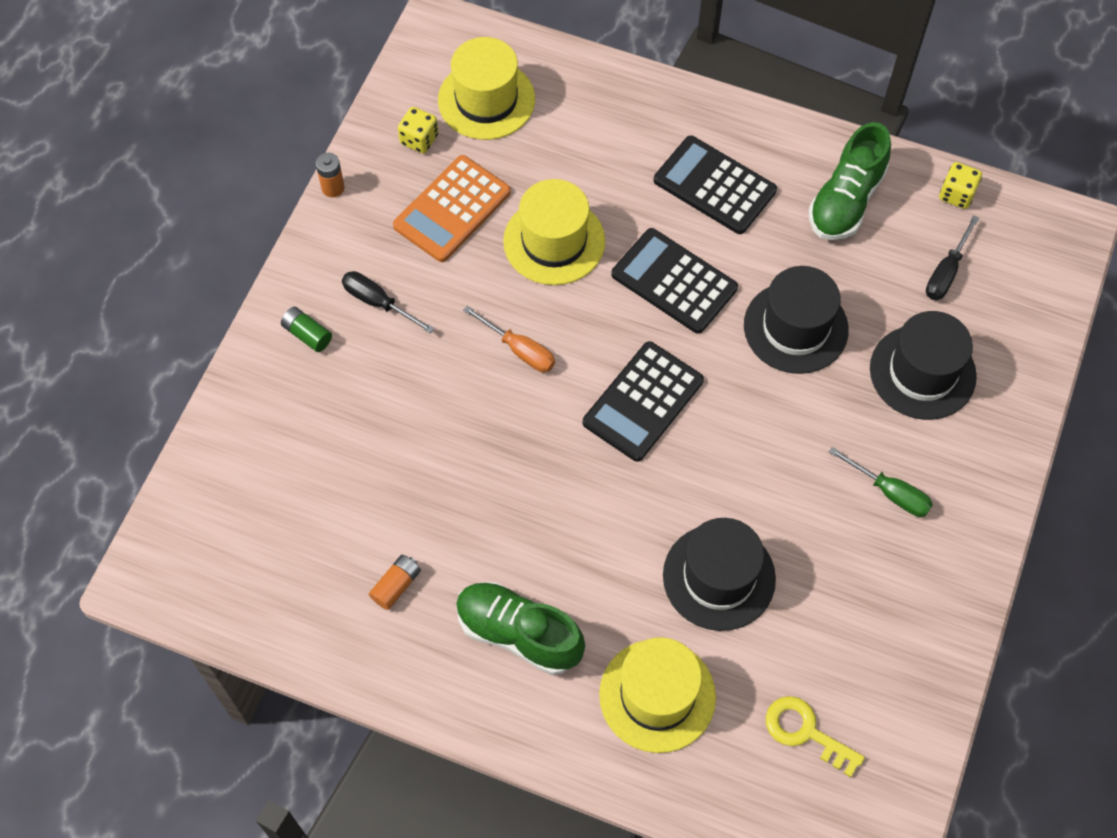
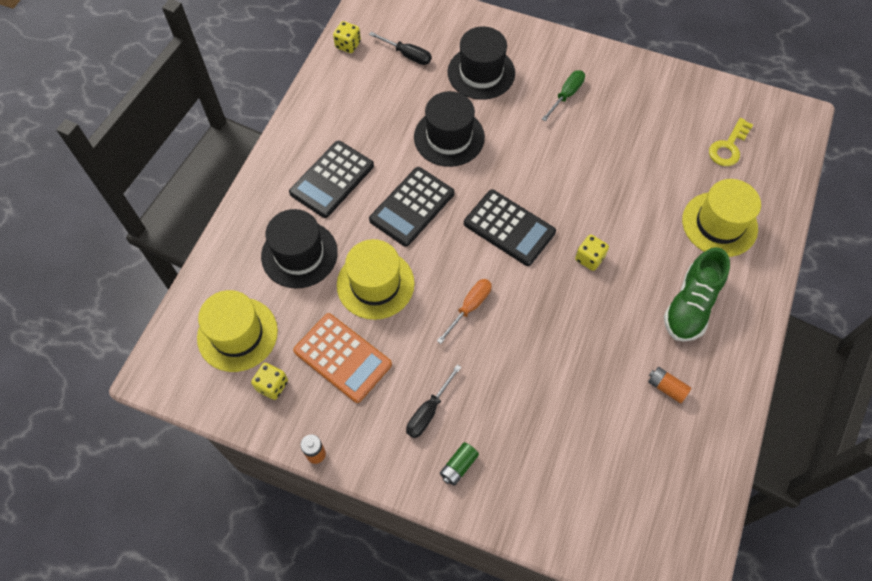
camera: 90 degrees left, 0 degrees up
(595, 504) = (589, 258): none -> yellow dice
(719, 577) = (634, 188): black hat -> black hat (299, 254)
(846, 201) = (349, 104): green shoe -> none

